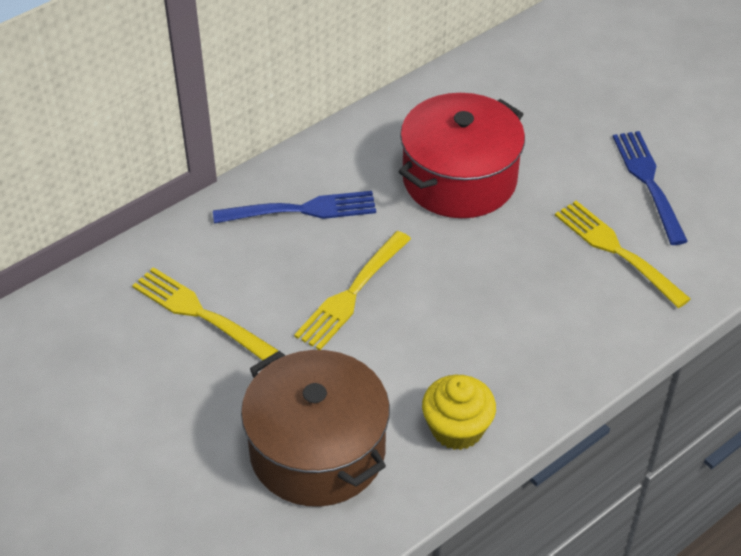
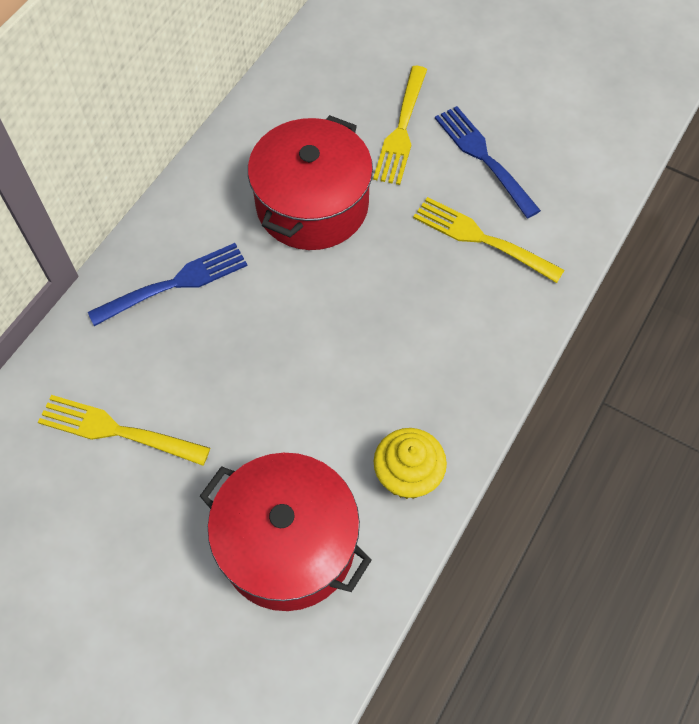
camera: 20 degrees left, 15 degrees up
(317, 451) = (288, 544): brown pot -> red pot
(352, 293) = (257, 360): yellow fork -> yellow fork (401, 129)

